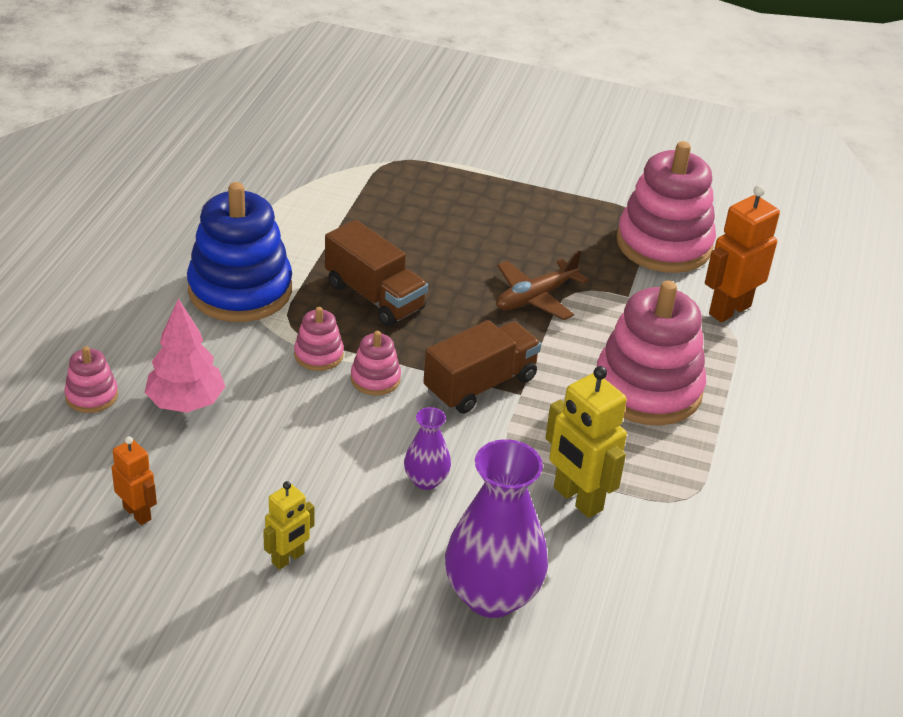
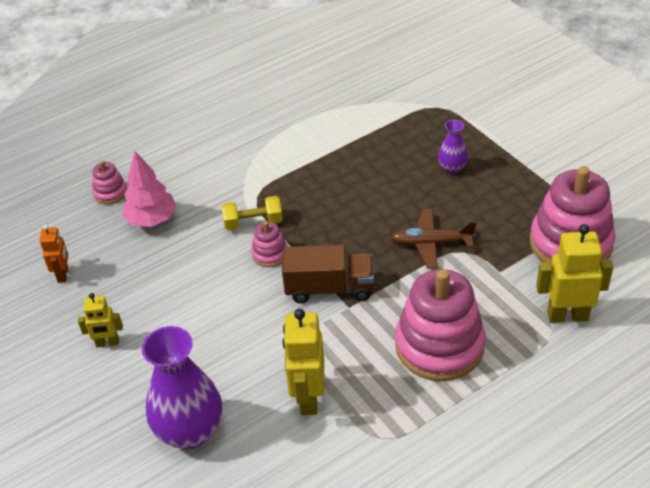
camera: 45 degrees right, 5 degrees up
(240, 290) = (252, 160): blue stacking toy -> none
(318, 355) = (253, 223): pink stacking toy -> yellow dumbbell
(374, 296) = (326, 198): brown truck -> none
(426, 480) = (230, 335): purple vase -> purple vase (452, 168)
(729, 310) = (567, 316): orange robot -> yellow robot

